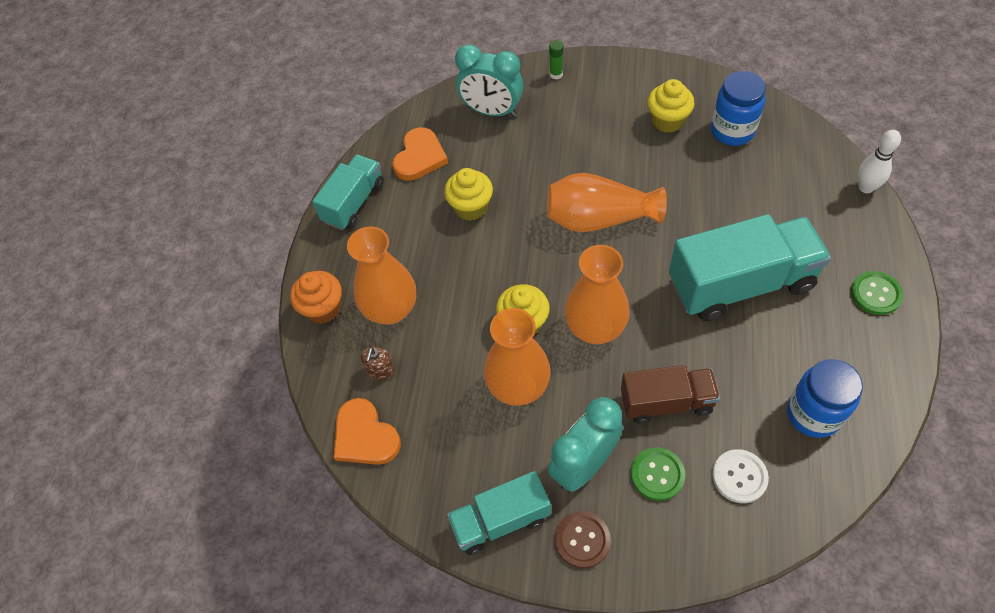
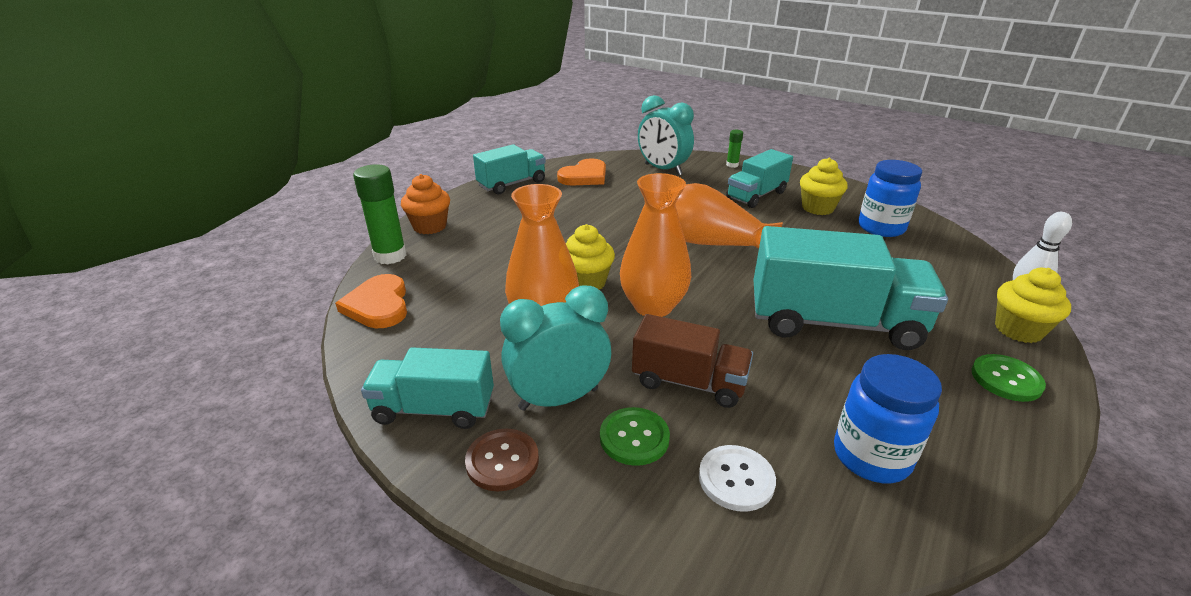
camera: 20 degrees right, 25 degrees down
(320, 368) = (390, 256): none -> green glue stick
(380, 370) = (435, 271): brown soap dispenser -> none
(391, 309) = (481, 242): orange vase -> none
(471, 207) = (601, 209): yellow cupcake -> yellow cupcake (1018, 330)
(604, 122) = (756, 195): none -> turquoise truck

